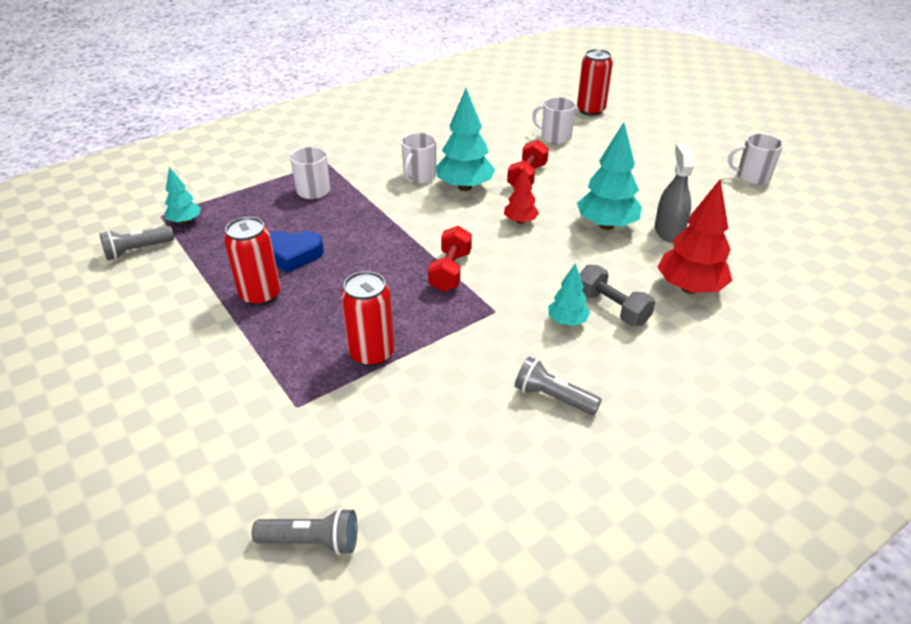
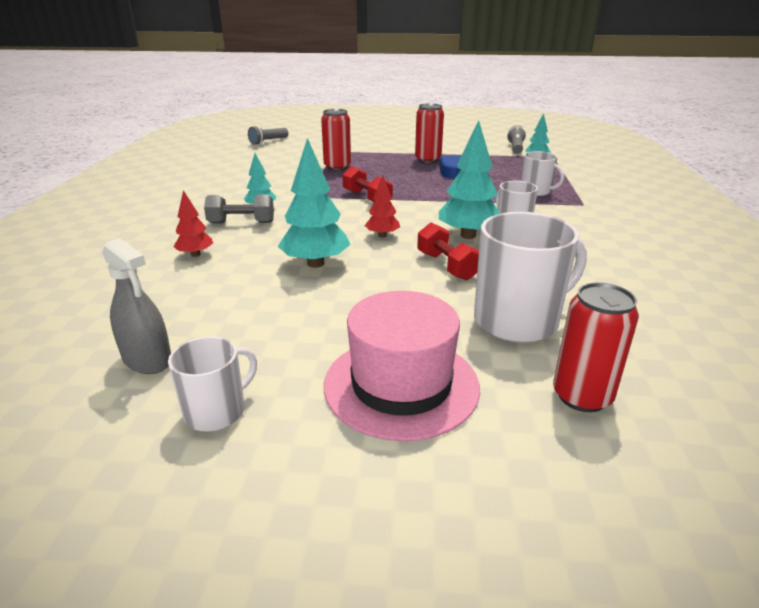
camera: 130 degrees right, 10 degrees down
(553, 397) = (229, 186): grey flashlight -> none
(555, 137) = (518, 320): white mug -> white mug, size x1.75
(656, 146) = (401, 385): none -> pink hat
(668, 231) = (256, 285): grey spray bottle -> grey spray bottle (147, 359)
(689, 288) = (195, 254): red tree -> red tree, size x0.56

